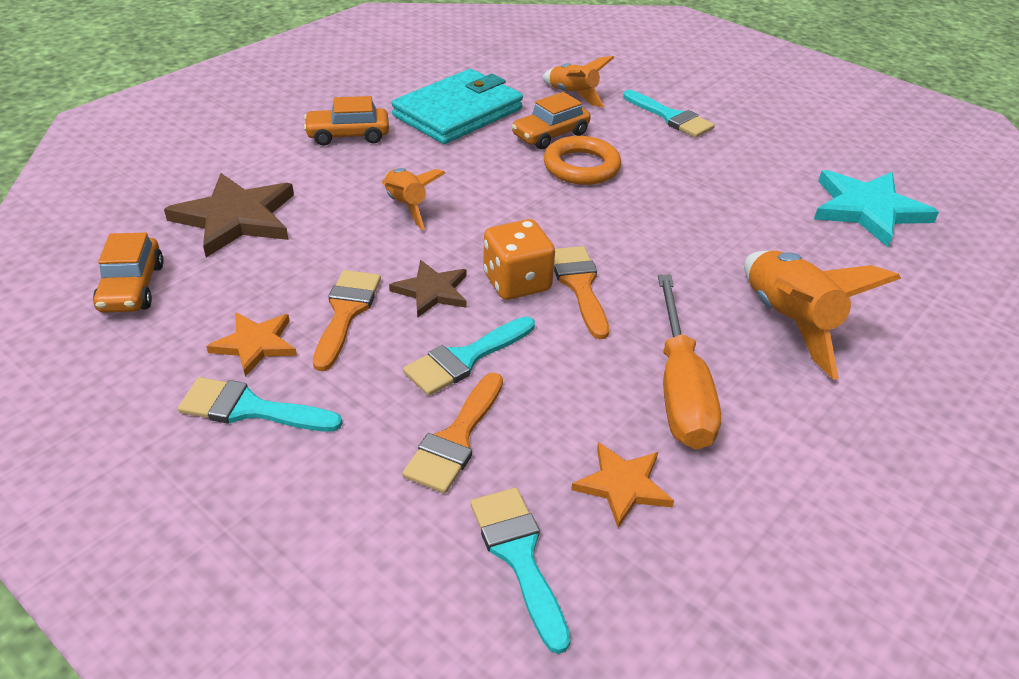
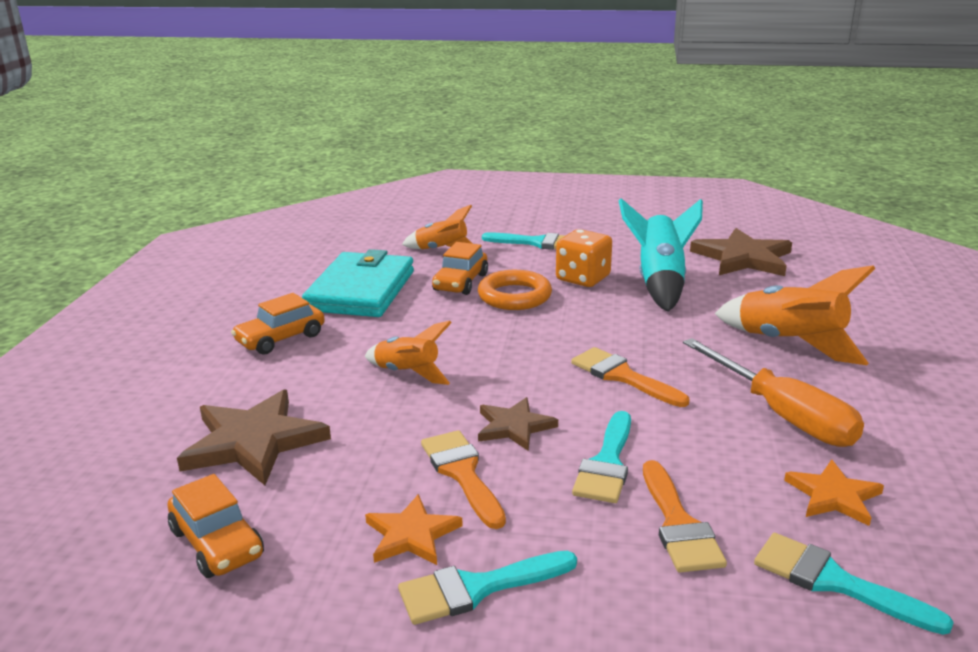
camera: 30 degrees left, 15 degrees down
(517, 282) = (573, 393): orange dice -> orange dice (583, 278)
(739, 205) = (659, 283): none -> turquoise rocket
(868, 210) = (743, 258): turquoise star -> brown star

